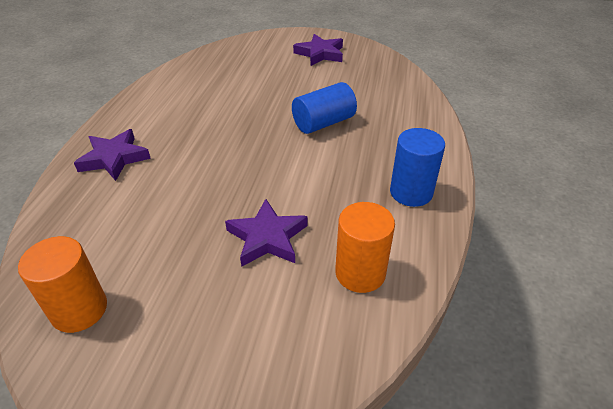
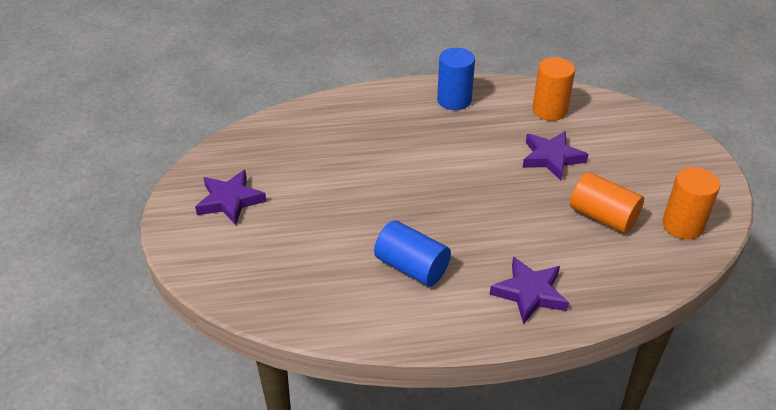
camera: 110 degrees left, 0 degrees up
(151, 242) = (603, 216): none -> orange cylinder
(323, 123) = (384, 164): blue cylinder -> blue cylinder (411, 267)

